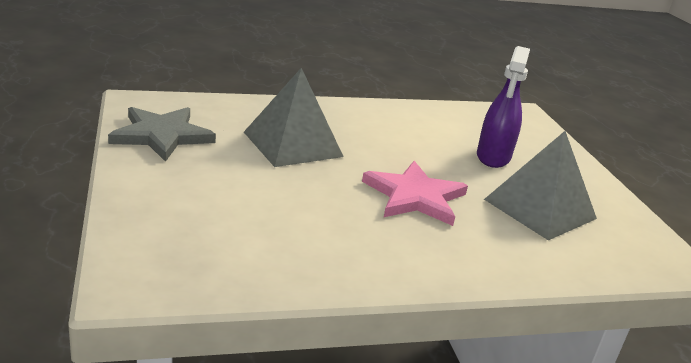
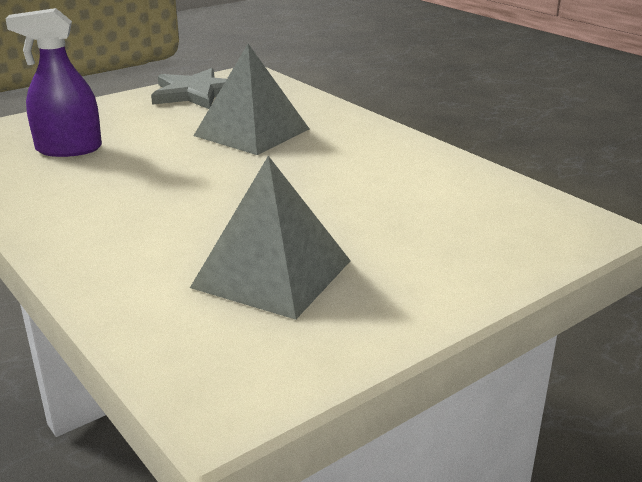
camera: 70 degrees right, 0 degrees up
(415, 196) = (210, 199): pink star -> none
(493, 157) = (386, 226): purple spray bottle -> purple spray bottle (68, 149)

